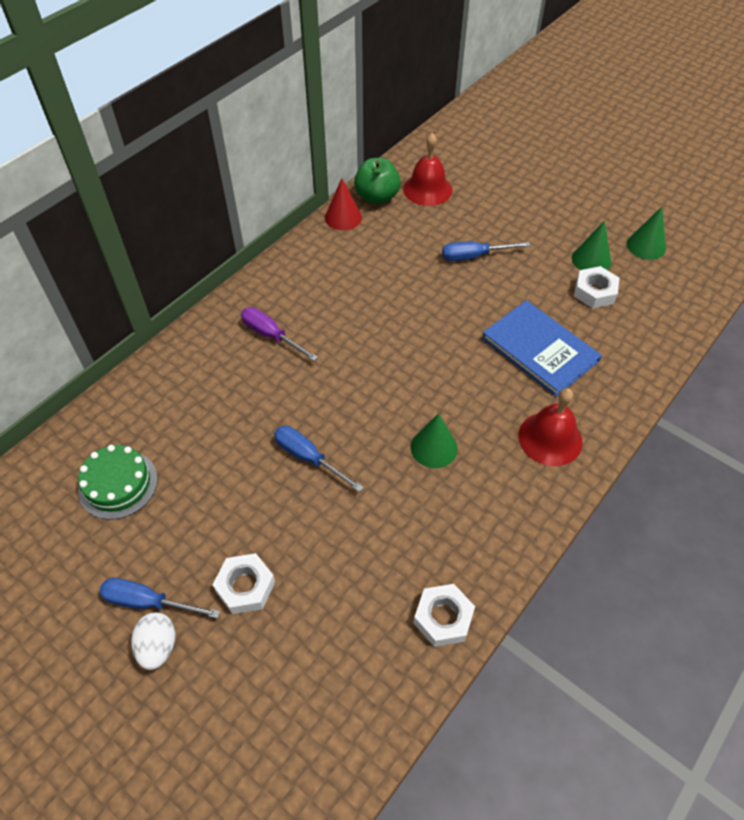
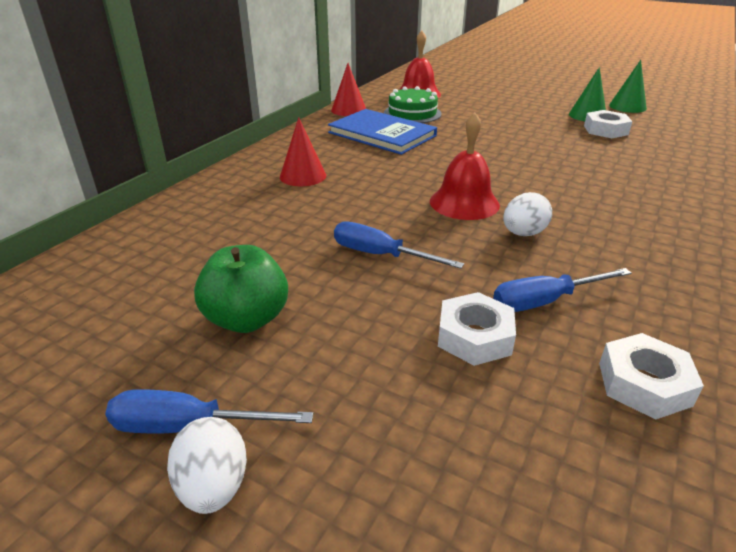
camera: 10 degrees left, 20 degrees down
(118, 484) = (131, 302): green cake -> green cake (412, 113)
(245, 587) = (341, 387): white nut -> white nut (474, 337)
(271, 336) = (303, 176): purple screwdriver -> red cone
(377, 197) = (375, 99): green apple -> green apple (247, 319)
(434, 447) = (523, 233): green cone -> white egg
(474, 256) = (482, 120): blue screwdriver -> blue screwdriver (545, 301)
(540, 349) = (583, 163): blue book -> blue book (382, 134)
(550, 438) = (643, 215): red bell -> red bell (464, 203)

